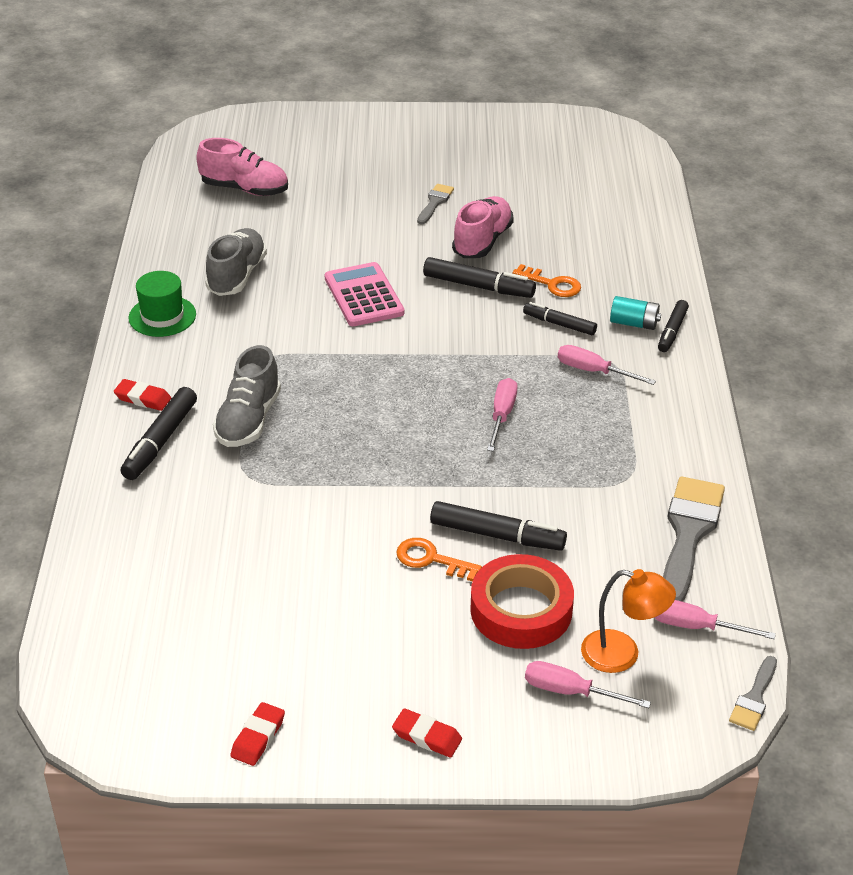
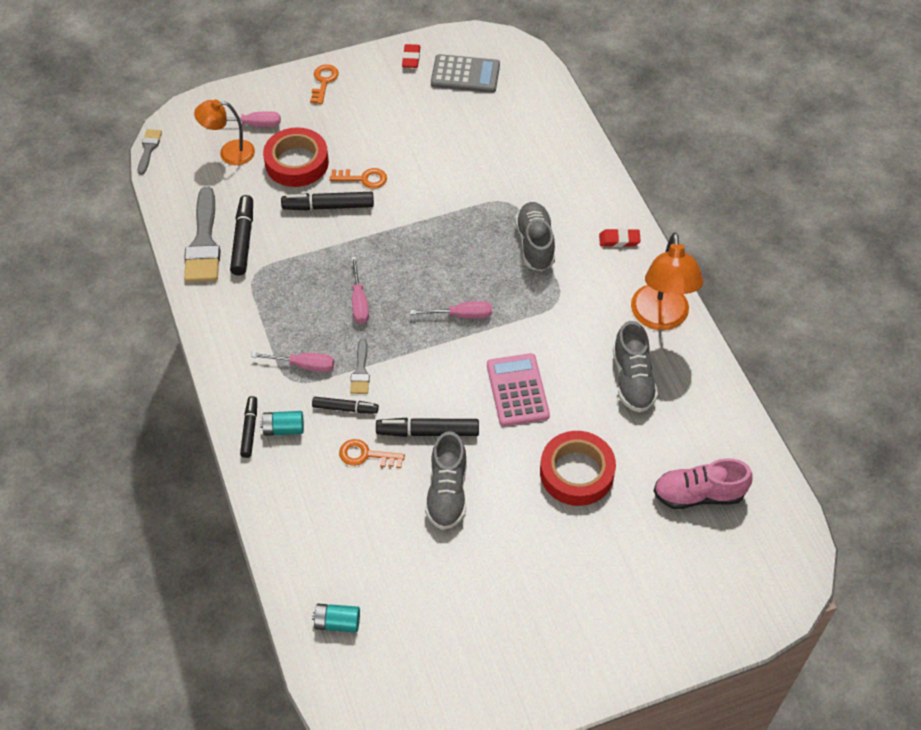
camera: 160 degrees right, 15 degrees up
(160, 441) = (582, 210): black marker -> black marker (243, 240)
(162, 316) = (660, 318): green hat -> orange lamp
(187, 679) = (465, 74): none -> grey calculator
(347, 226) = (576, 472): none -> red tape
(364, 296) = (517, 390): pink calculator -> pink calculator turned 150 degrees counterclockwise
(427, 736) = (324, 82): red eraser -> orange key
(435, 203) = (513, 534): grey brush -> grey brush (360, 371)
(482, 241) = (447, 492): pink shoe -> grey shoe
(624, 188) = (337, 622): none -> turquoise battery
(696, 627) = (188, 181): pink screwdriver -> pink screwdriver (461, 315)

